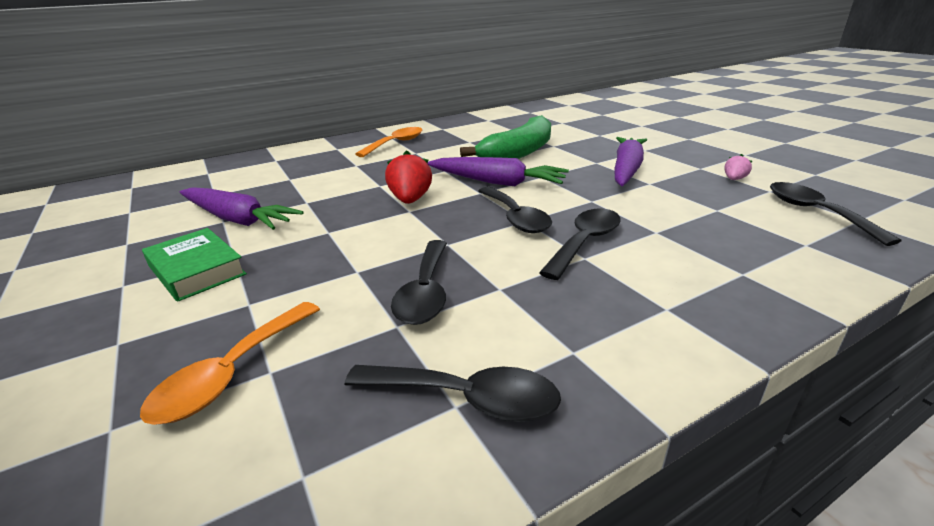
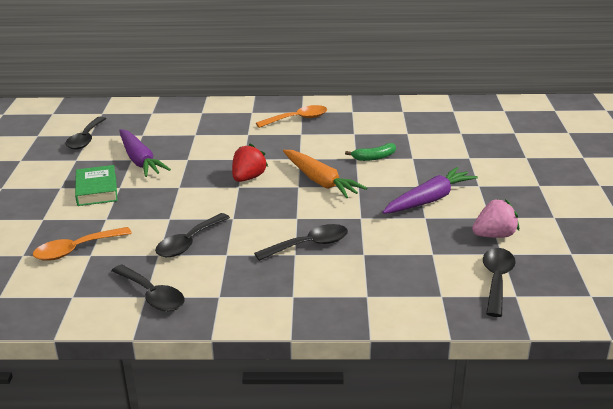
camera: 30 degrees right, 0 degrees up
(497, 182) = (320, 181): purple carrot -> orange carrot
(515, 218) = (293, 214): black spoon -> black spoon (85, 139)
(518, 153) = (374, 157): green banana -> green banana, size x0.49
(734, 179) = (494, 235): pink strawberry -> pink strawberry, size x1.86

